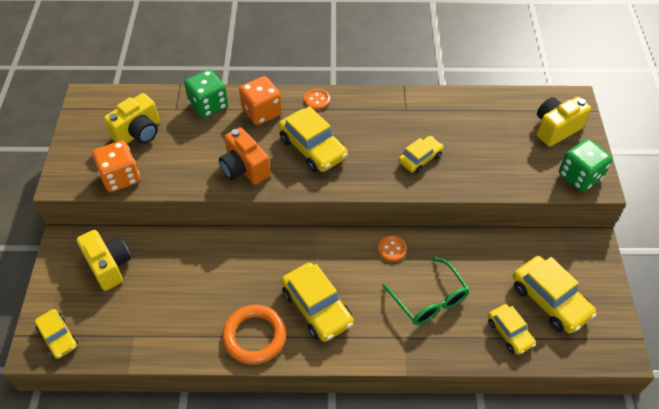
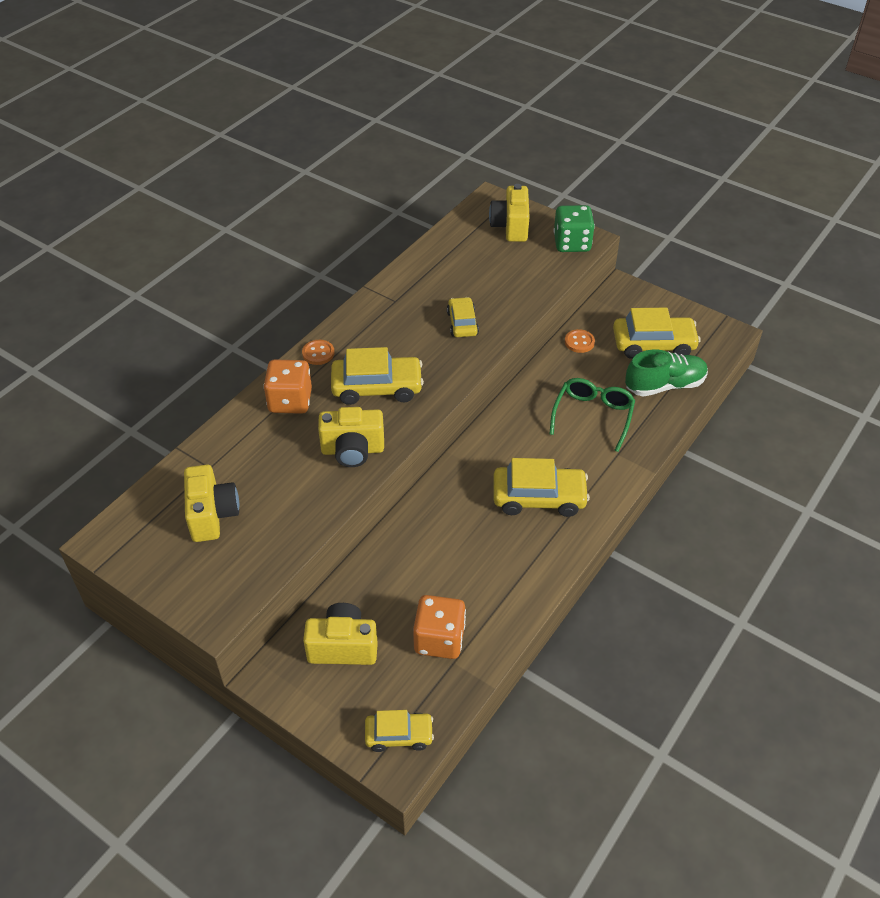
camera: 55 degrees left, 5 degrees down
(120, 177) = (263, 559): orange dice -> orange dice (439, 639)
(208, 105) = (235, 438): green dice -> none
(244, 168) = (353, 450): orange camera -> yellow camera
(254, 336) = (533, 561): orange ring -> none
(392, 249) = (520, 411): orange button -> orange button (579, 342)
(429, 299) = (592, 416): green glasses -> green glasses turned 75 degrees counterclockwise
(509, 333) = (664, 385): yellow car -> green shoe

